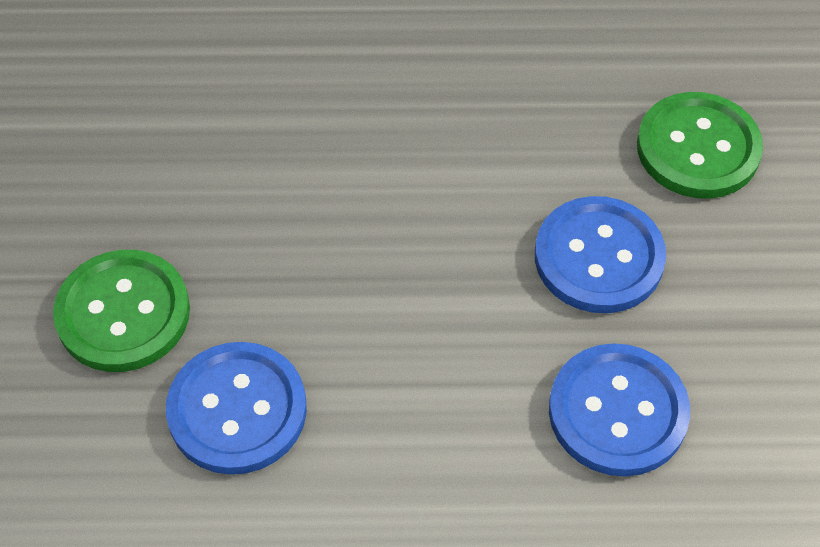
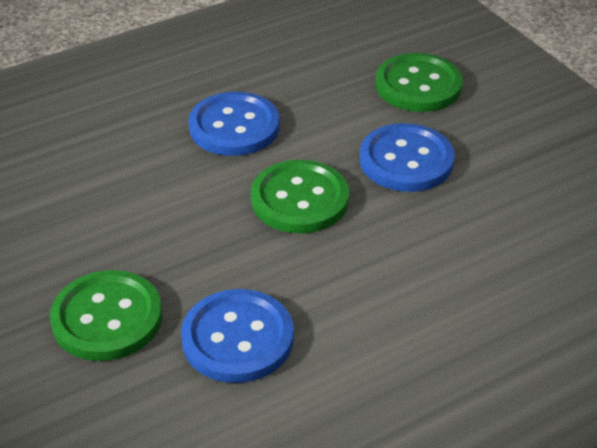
camera: 30 degrees left, 15 degrees down
(432, 254) = (300, 199): none -> green button
(617, 412) = (485, 233): blue button -> blue button (234, 127)

